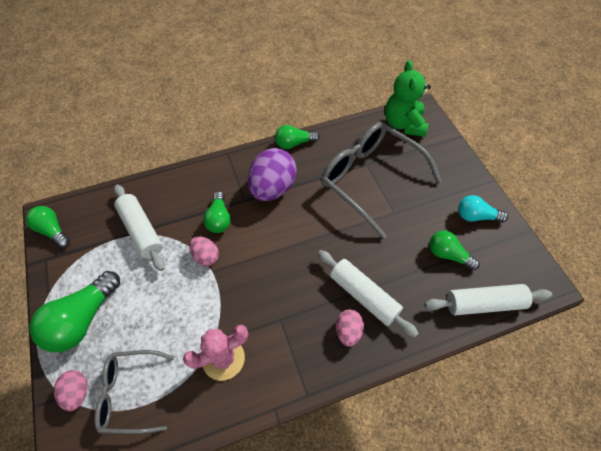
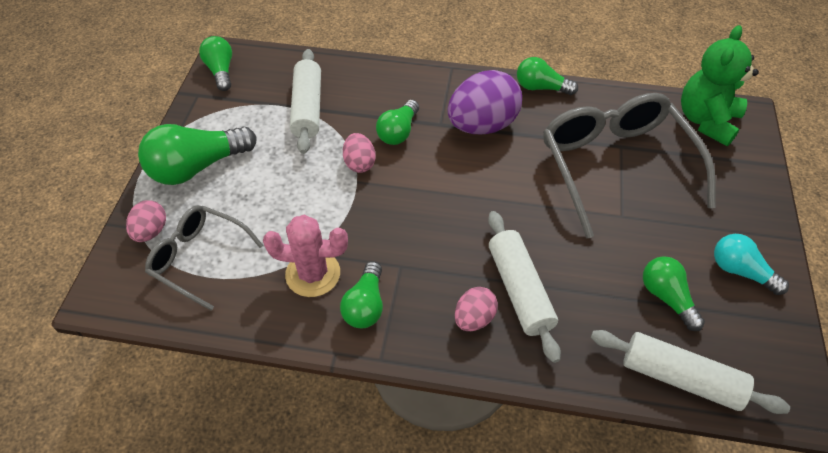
camera: 30 degrees right, 5 degrees down
(273, 362) = (365, 305): none -> green light bulb

